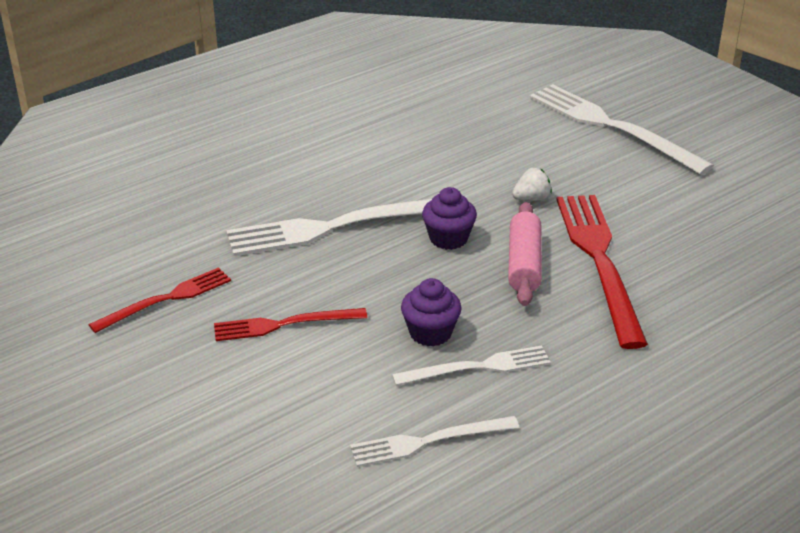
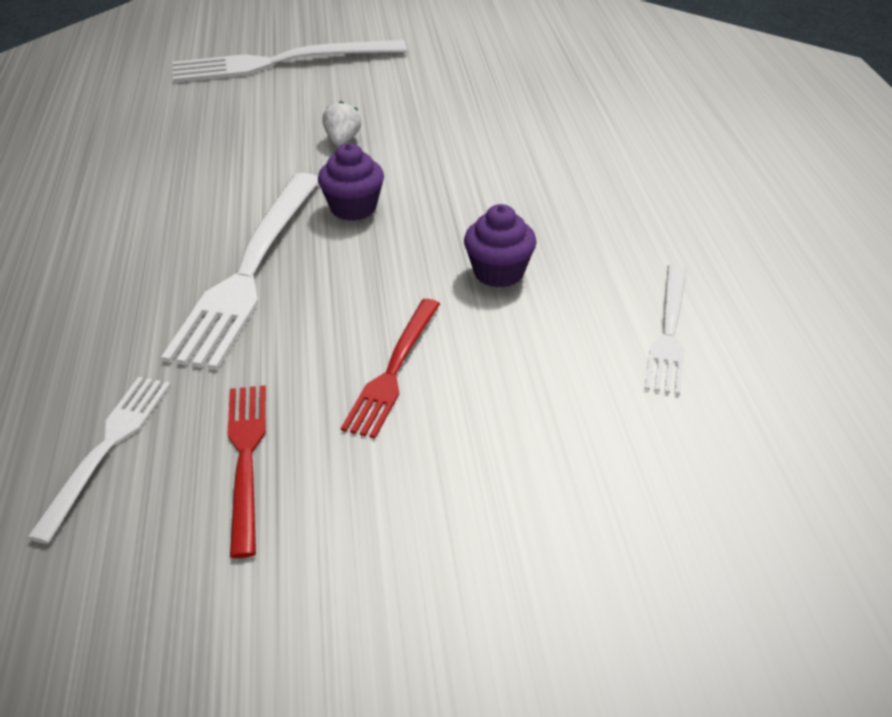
camera: 60 degrees left, 5 degrees up
(477, 367) = (577, 263): white fork -> white fork (107, 448)
(524, 264) = (440, 181): pink rolling pin -> none
(599, 261) = (476, 142): red fork -> none

